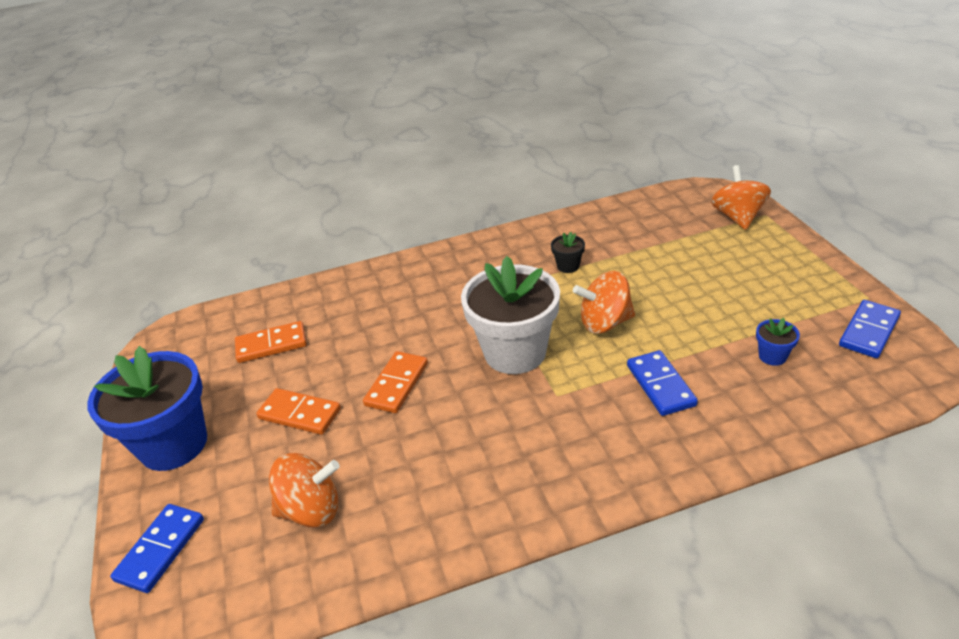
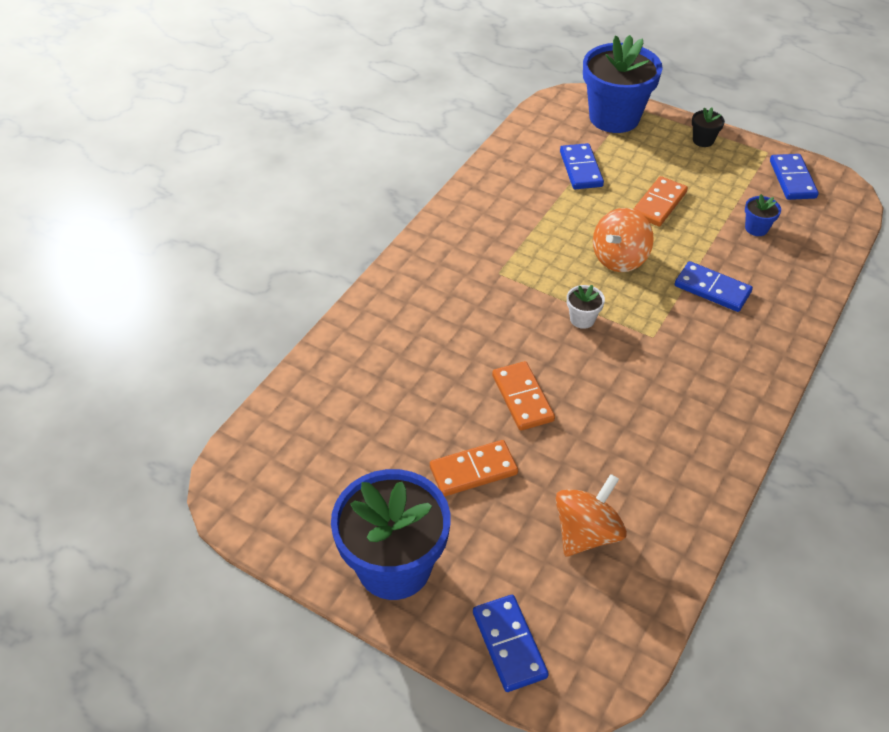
camera: 45 degrees left, 10 degrees up
(271, 345) = (359, 429): orange domino -> orange domino (659, 204)
(515, 352) = (582, 319): white flower pot -> white flower pot, size x0.41
(568, 266) = (534, 222): black flower pot -> black flower pot (703, 140)
(657, 244) = (581, 169): none -> blue domino
(737, 217) = (614, 117): orange spinning top -> blue flower pot

